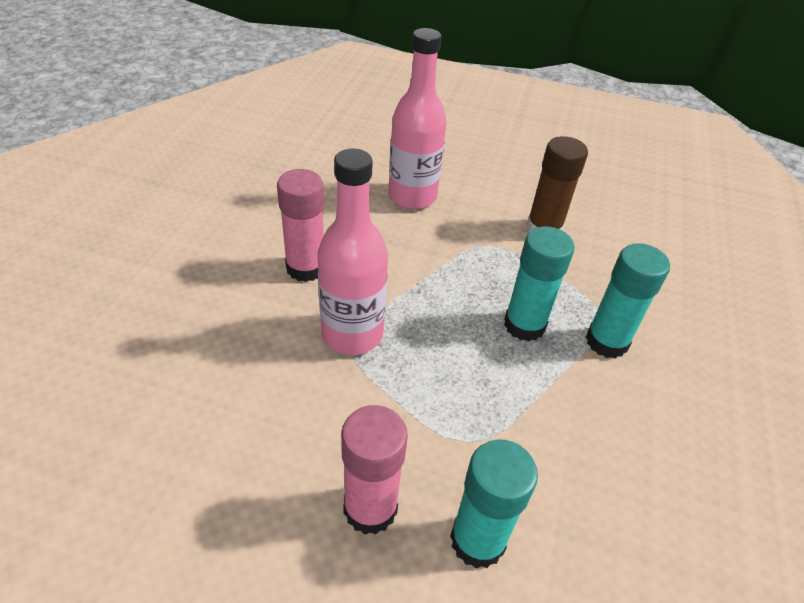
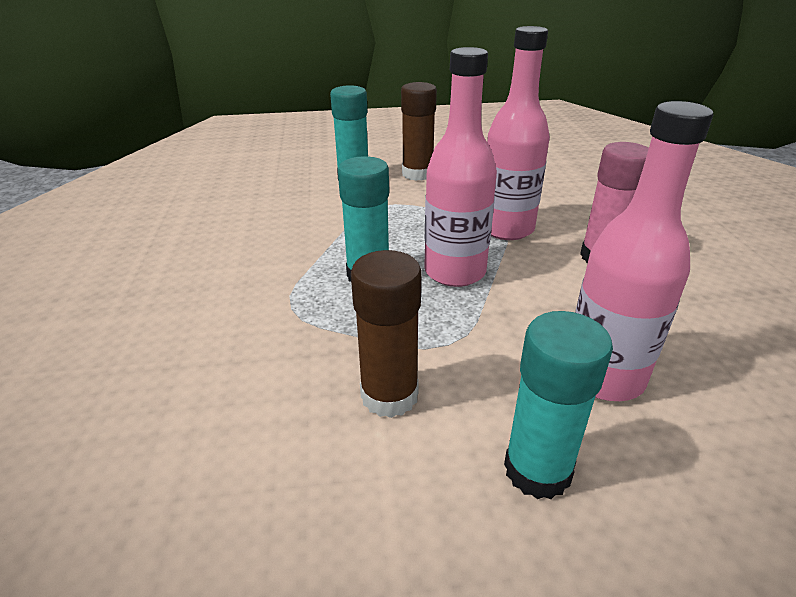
camera: 160 degrees right, 10 degrees down
(370, 508) = (417, 174): pink glue stick -> brown glue stick
(445, 299) = (455, 272): none -> pink bottle
(606, 341) = (283, 285): turquoise glue stick -> turquoise glue stick (537, 470)

